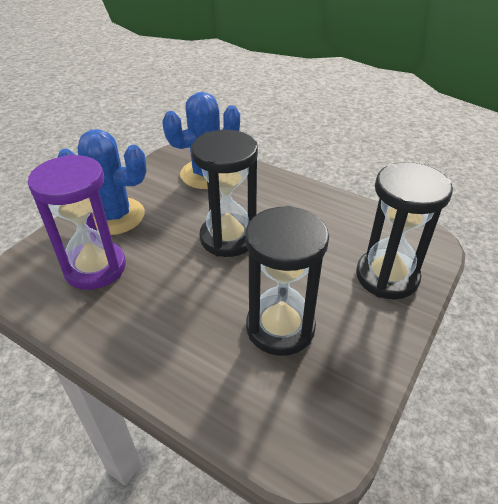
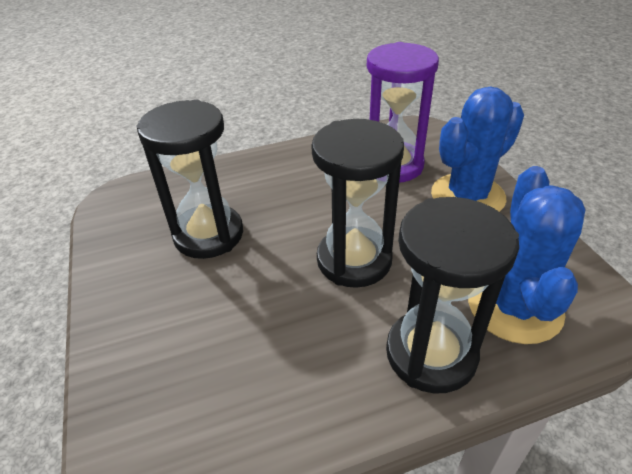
camera: 130 degrees right, 0 degrees up
(387, 276) = (154, 357): black hourglass -> black hourglass (431, 353)

